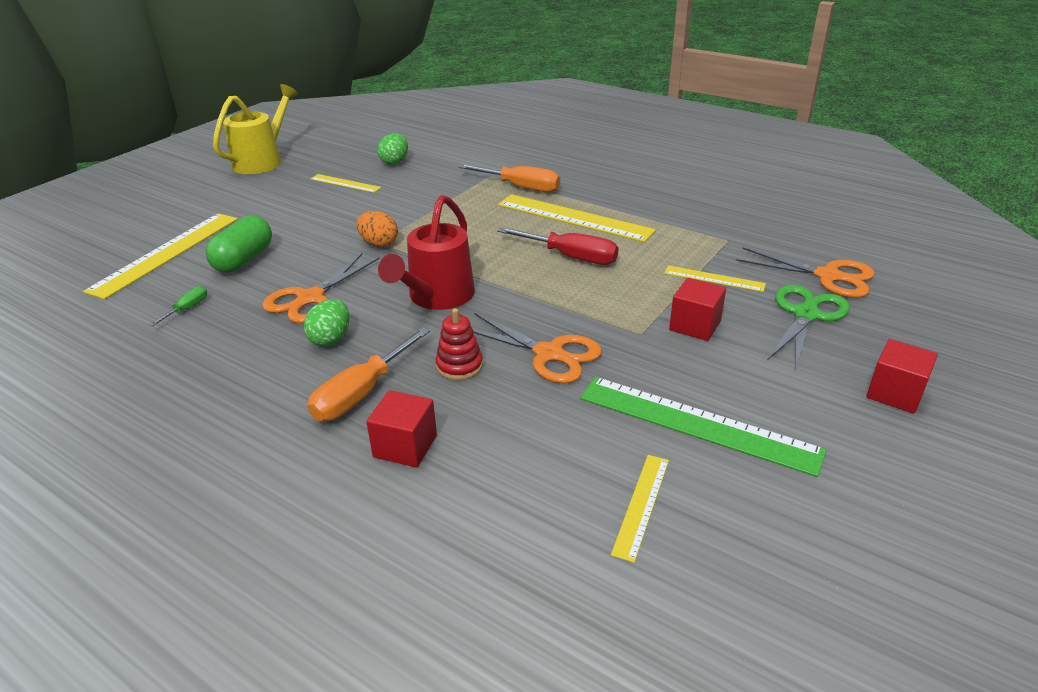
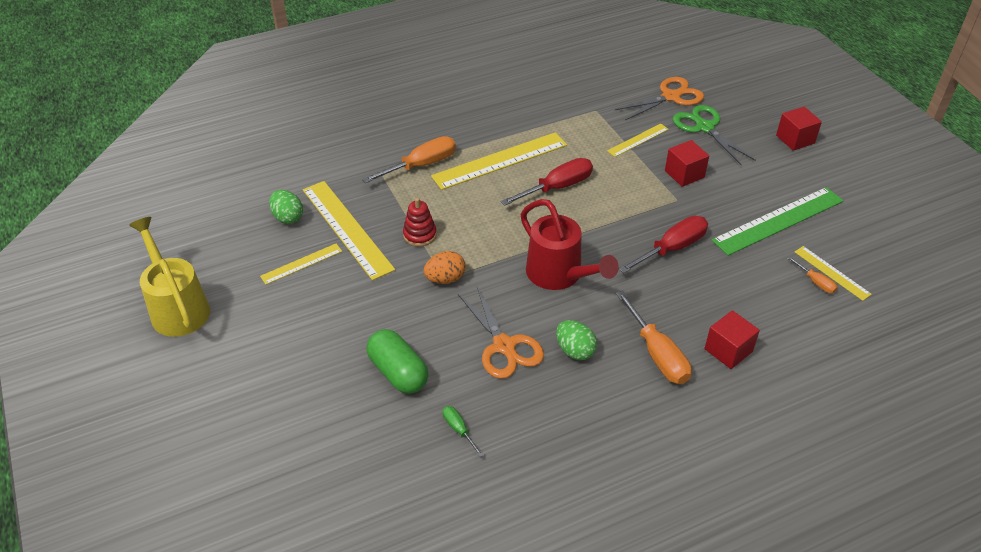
camera: 60 degrees left, 10 degrees up
(166, 253) = (333, 427): yellow ruler -> yellow ruler (346, 229)
(459, 366) = (657, 295): red stacking toy -> red stacking toy (420, 235)
(549, 354) = (671, 249): orange scissors -> red screwdriver
(604, 493) = (815, 282): none -> orange screwdriver

